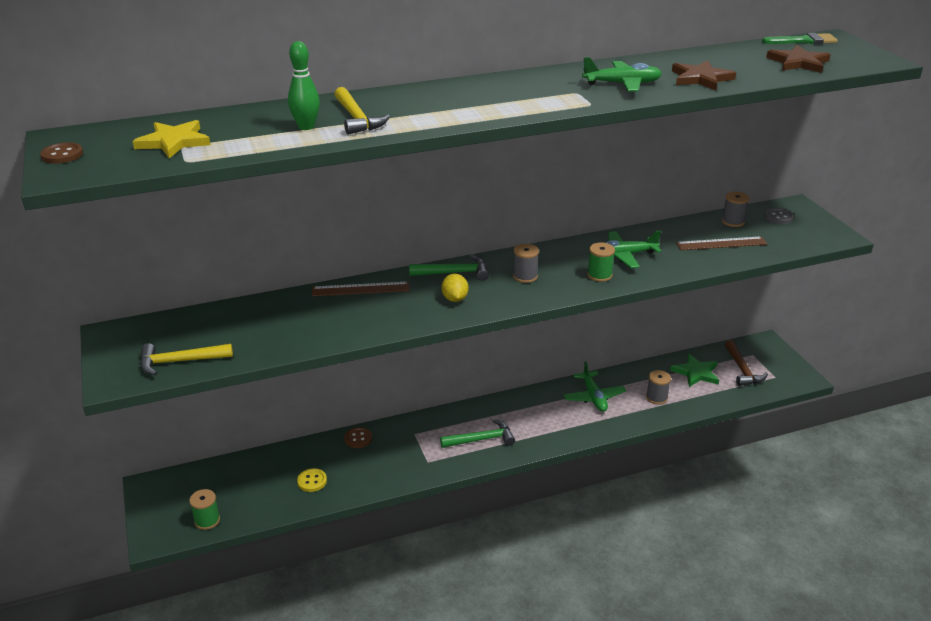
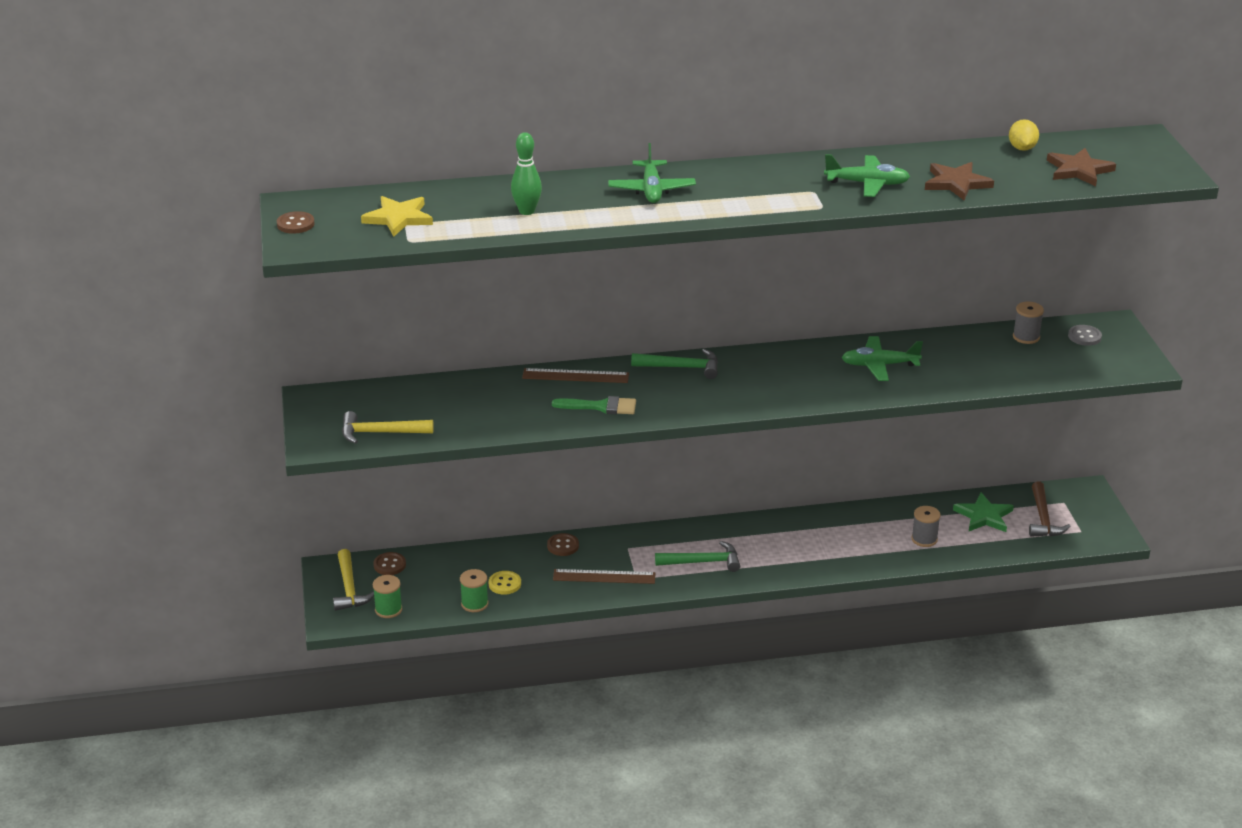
camera: 10 degrees right, 0 degrees up
(205, 475) = (389, 565): none -> brown button
(357, 119) = (578, 205): yellow hammer -> yellow hammer (349, 588)
(455, 299) = (674, 396): yellow lemon -> yellow lemon (1022, 148)
(525, 276) = (759, 379): grey spool -> none
(594, 397) = (848, 530): green plane -> green plane (651, 190)
(599, 275) = (843, 385): green spool -> green spool (474, 604)
(721, 243) = (999, 362): brown ruler -> brown ruler (604, 577)
(804, 41) = (1106, 139): green brush -> green brush (601, 407)

